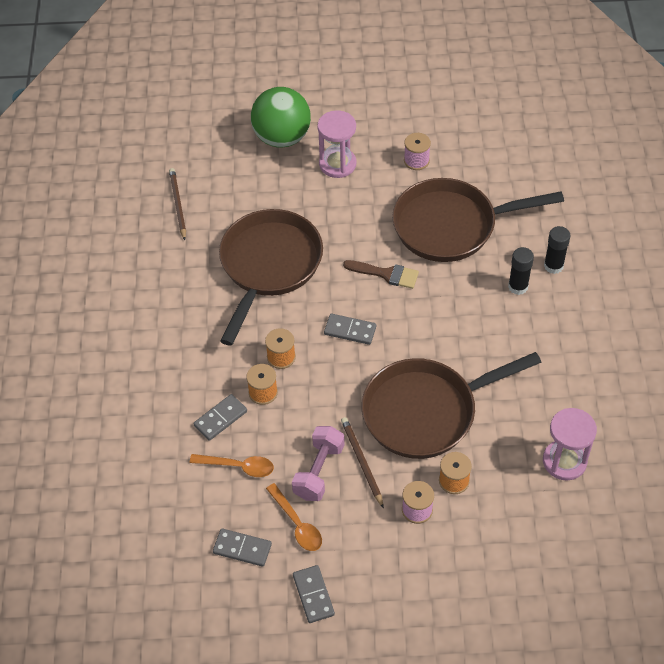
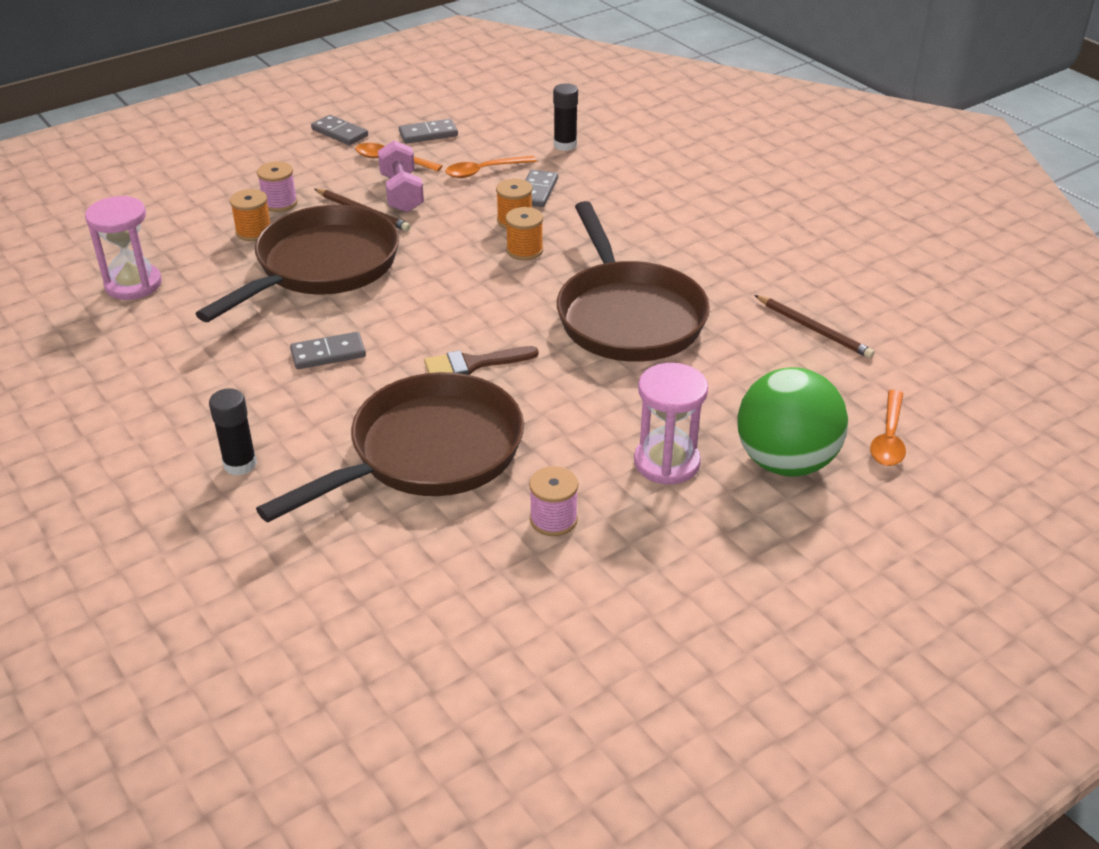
camera: 145 degrees right, 15 degrees down
(220, 126) = (888, 438): none -> orange spoon
(350, 330) = (468, 297): grey domino -> grey domino (328, 353)
(518, 286) = (280, 419): black glue stick -> black glue stick (565, 145)

